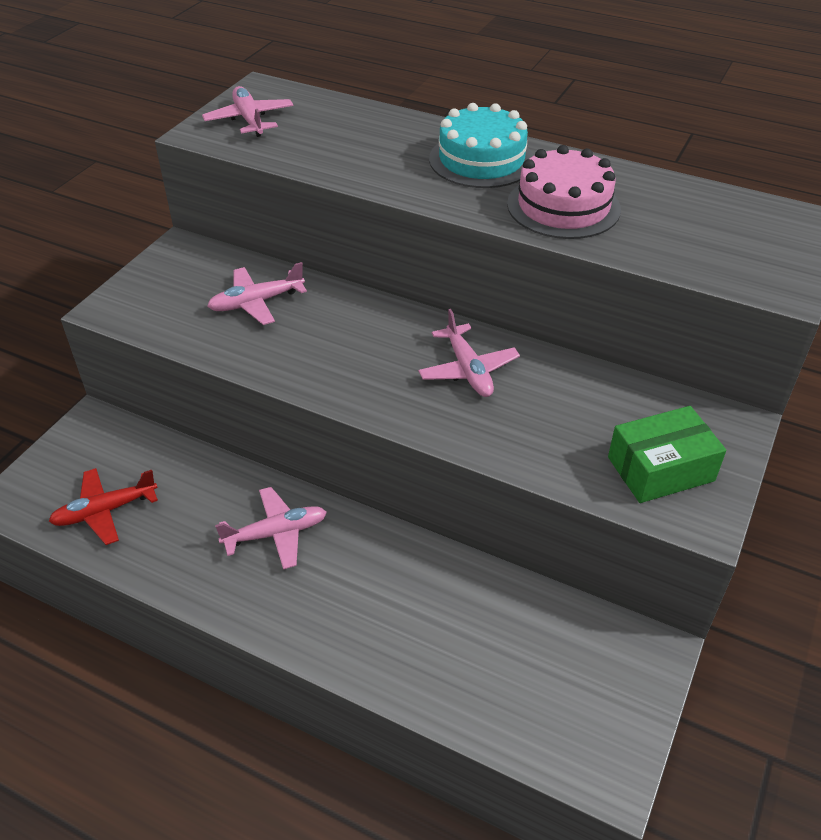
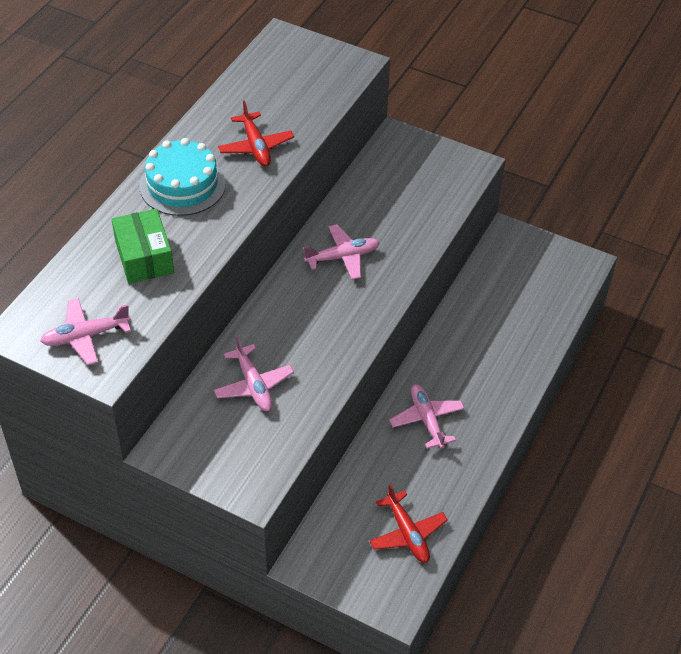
camera: 90 degrees left, 5 degrees up
(563, 206) = (256, 146): pink cake -> red plane
(660, 469) = (435, 175): green box -> green box (144, 257)

